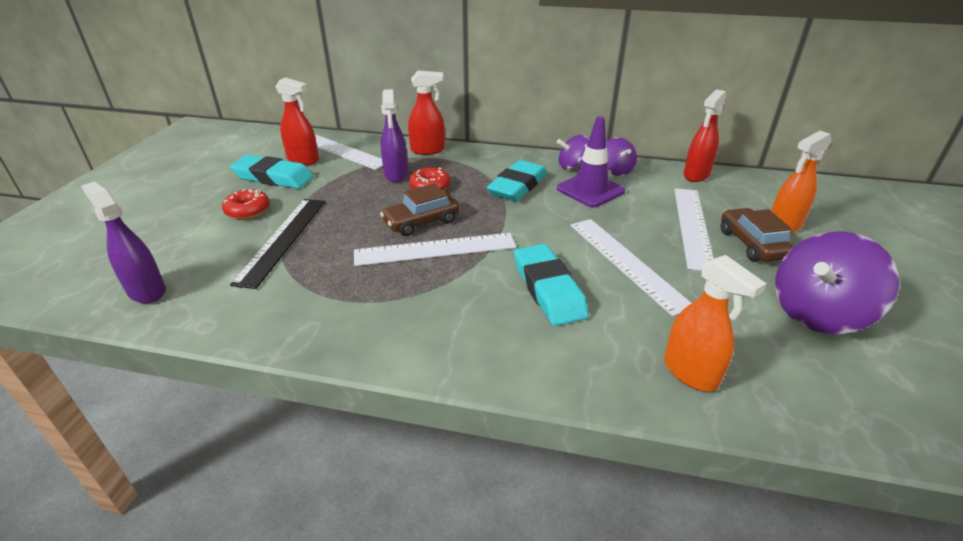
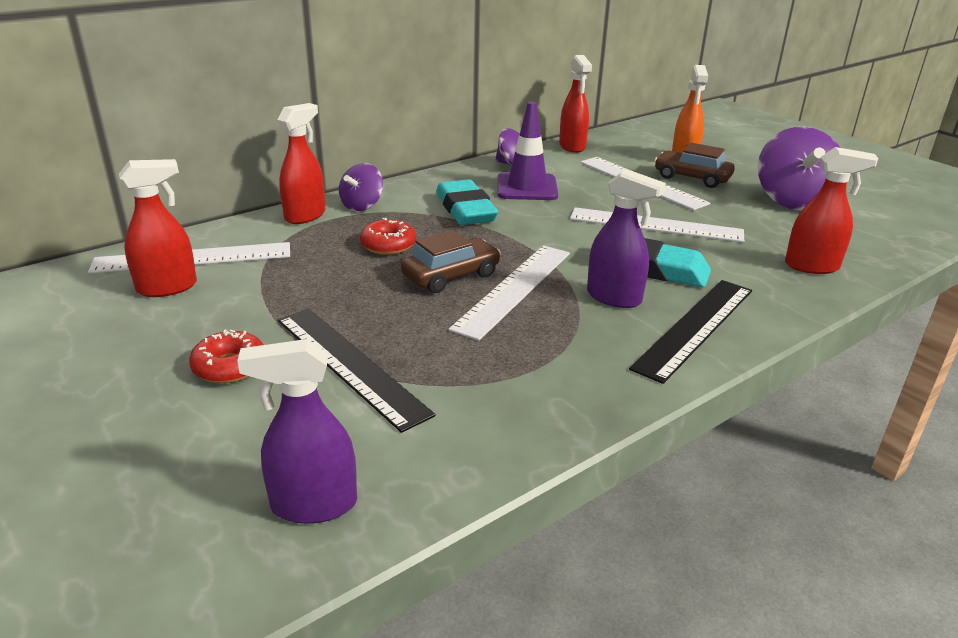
camera: 50 degrees left, 5 degrees down
(273, 177) = (173, 322): turquoise eraser -> none
(396, 175) = (326, 251): purple spray bottle -> purple spray bottle (614, 298)
(421, 222) = (451, 276): brown car -> brown car turned 135 degrees counterclockwise
(482, 346) = (695, 327): none -> black ruler
(572, 166) = (473, 175): purple spinning top -> purple spinning top (362, 206)
(690, 373) = (812, 266): orange spray bottle -> red spray bottle

